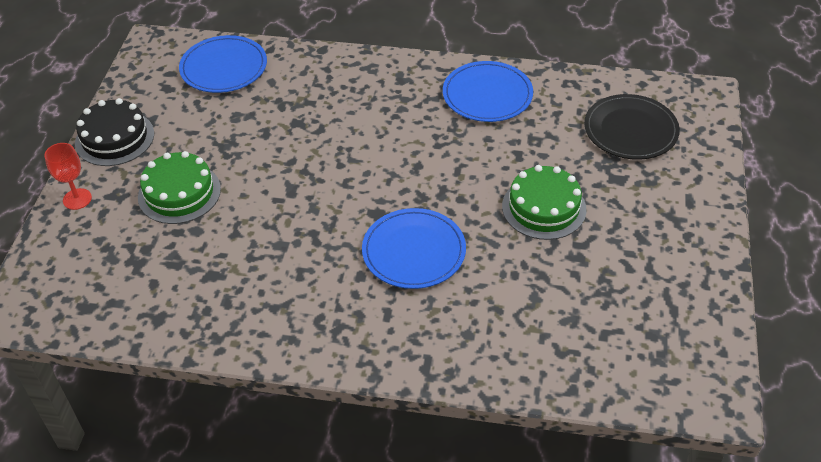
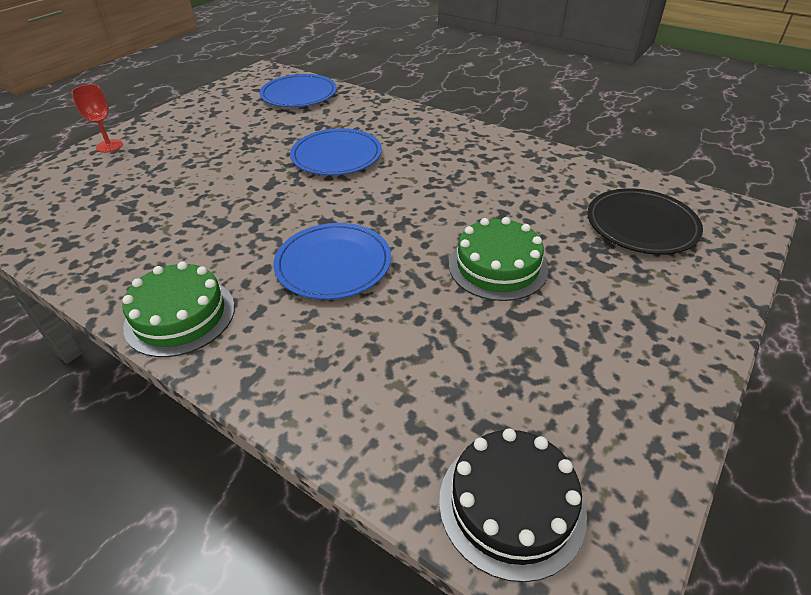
camera: 25 degrees right, 5 degrees down
(115, 138) = (177, 117): black cake -> black cake (511, 504)
(179, 193) = (183, 162): green cake -> green cake (180, 316)
(487, 95) = (505, 161): blue plate -> blue plate (336, 156)

